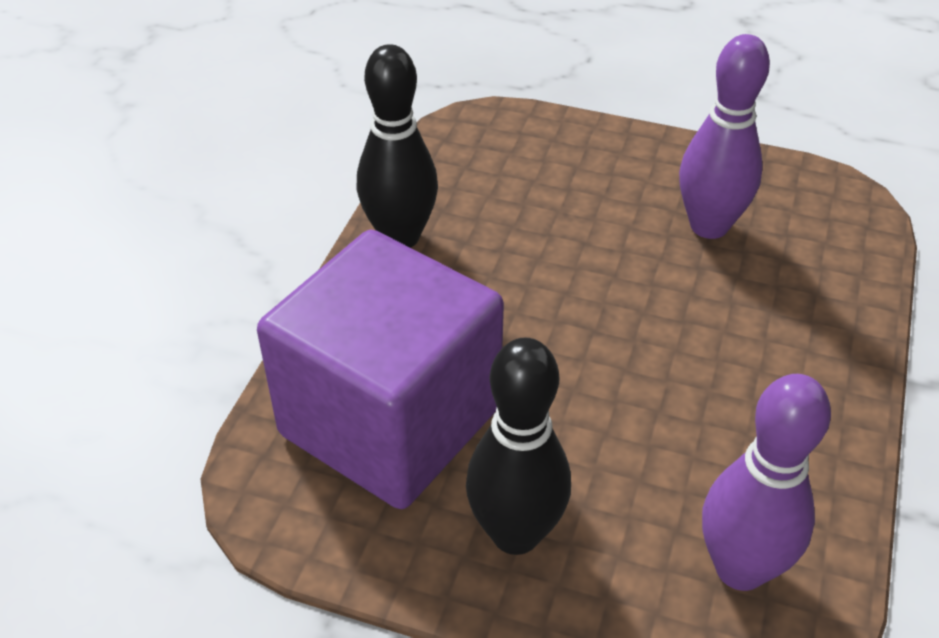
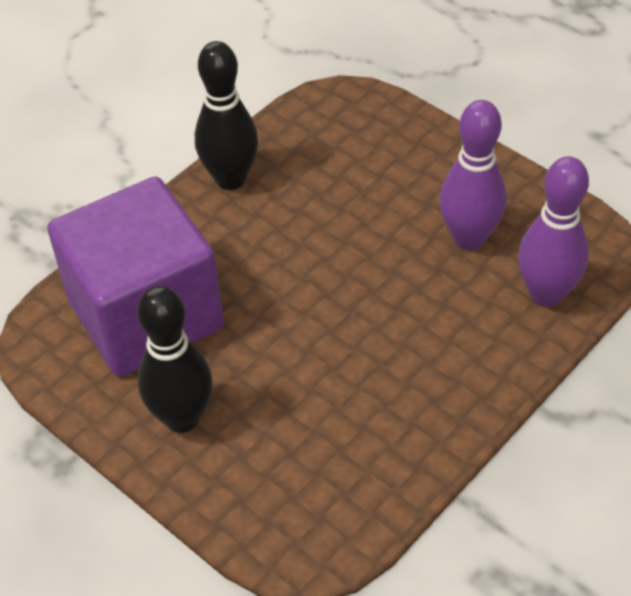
camera: 25 degrees right, 5 degrees up
(740, 568) = (315, 493): purple bowling pin -> purple bowling pin (546, 294)

